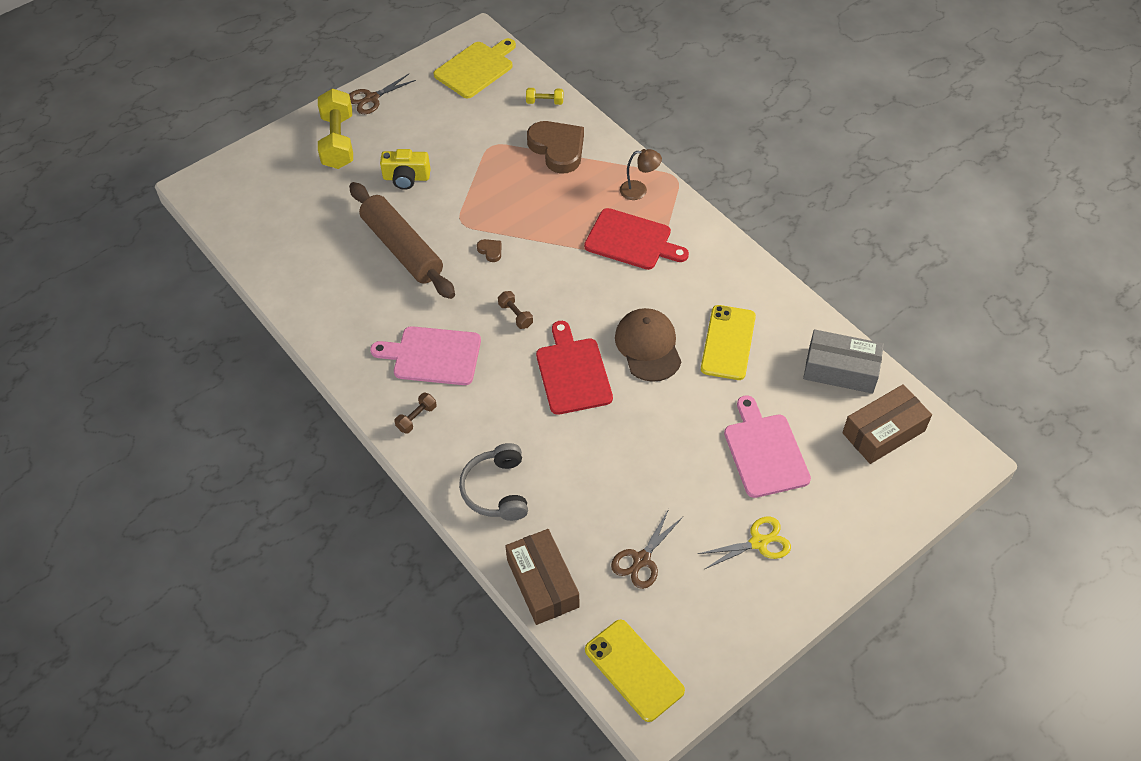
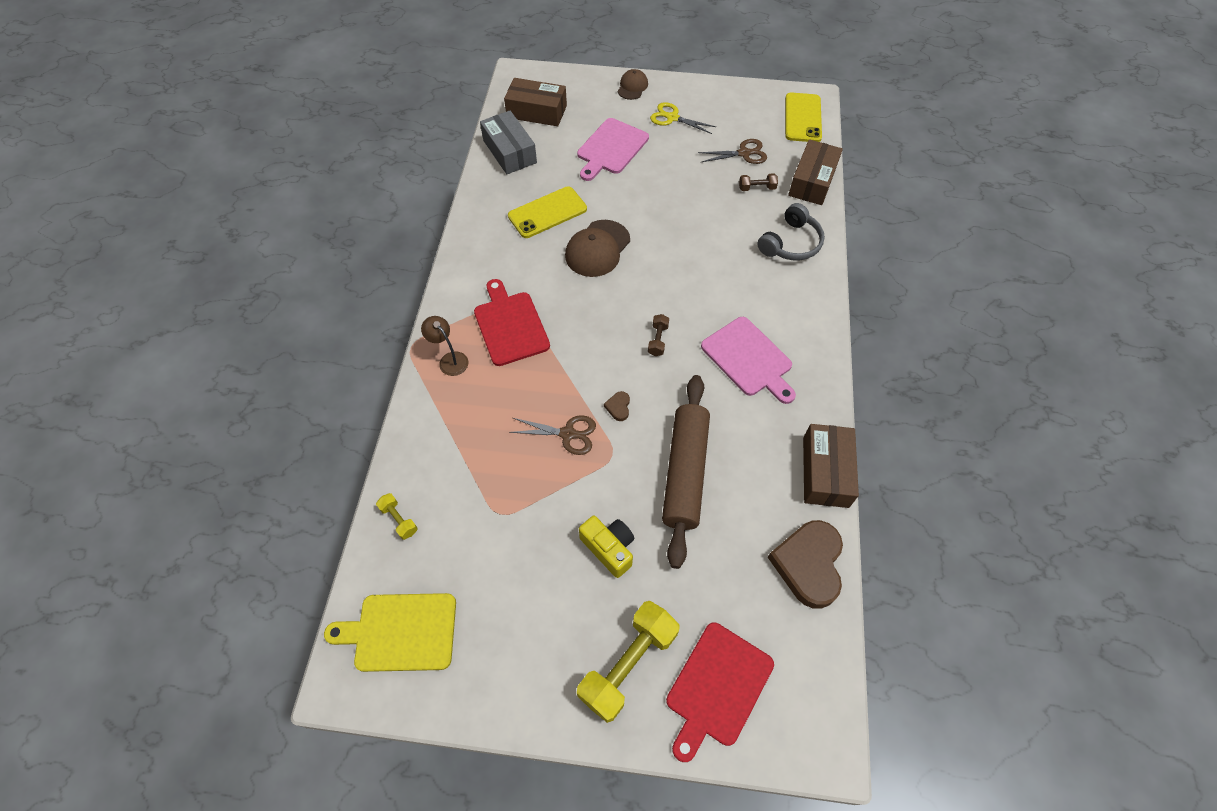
camera: 135 degrees left, 5 degrees up
(305, 321) = (825, 472): none -> brown box
(372, 98) = (538, 697): brown scissors -> brown scissors (567, 434)
(416, 418) = (802, 325): brown dumbbell -> brown dumbbell (757, 188)
(557, 149) = (454, 456): brown heart -> brown heart (808, 564)
(572, 372) = (665, 271): red cutting board -> red cutting board (717, 687)
(846, 548) = (632, 87): none -> brown cap

